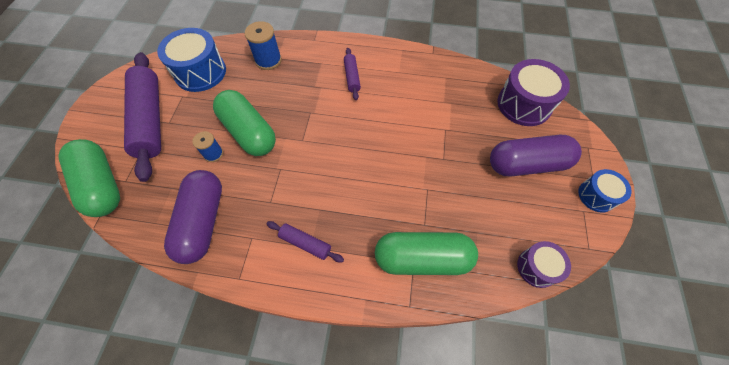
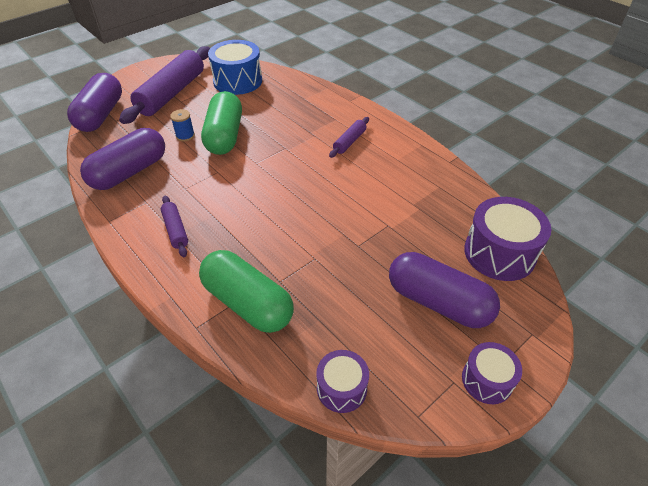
camera: 40 degrees right, 15 degrees down
(102, 185) = (101, 115): green capsule -> purple capsule
(268, 60) = (295, 97): blue spool -> none
(596, 195) = (487, 380): blue drum -> purple drum

